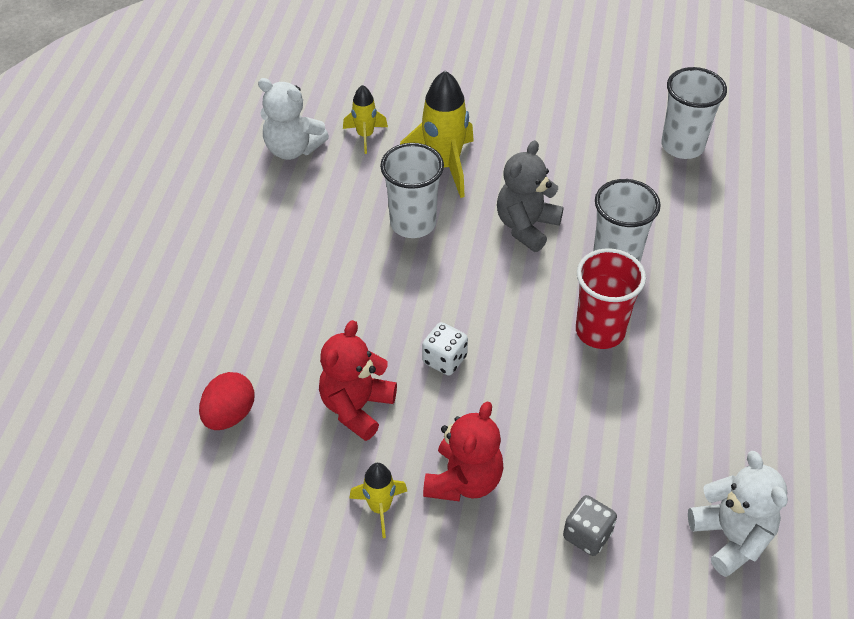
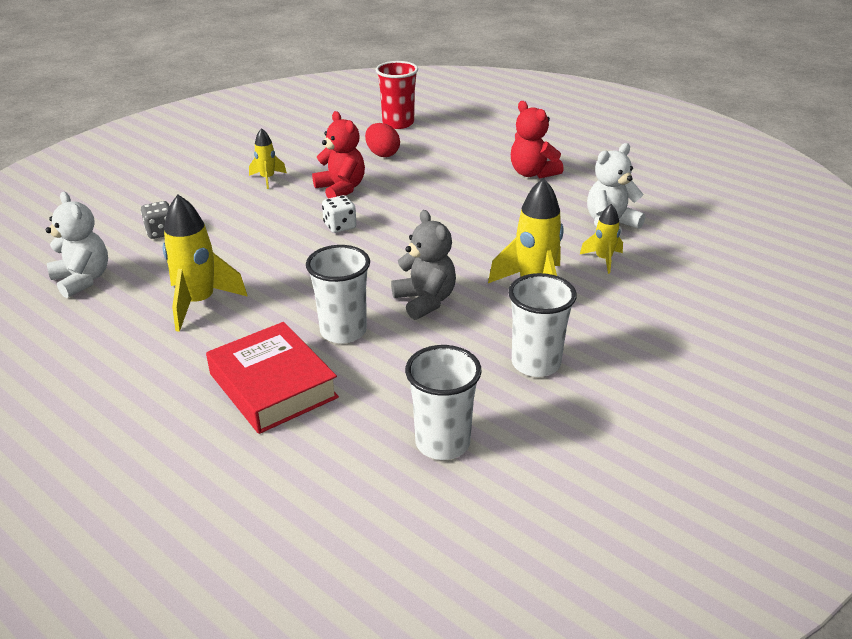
camera: 120 degrees right, 15 degrees down
(413, 223) = (479, 251): white cup -> white cup (536, 363)
(464, 480) = (249, 206): red teddy bear -> red teddy bear (532, 173)
(600, 331) = (287, 295): red cup -> red cup (398, 123)
(672, 394) = (199, 303): none -> yellow rocket
(720, 267) = (273, 386): none -> red book
(731, 537) = (83, 280): white teddy bear -> white teddy bear turned 135 degrees counterclockwise

